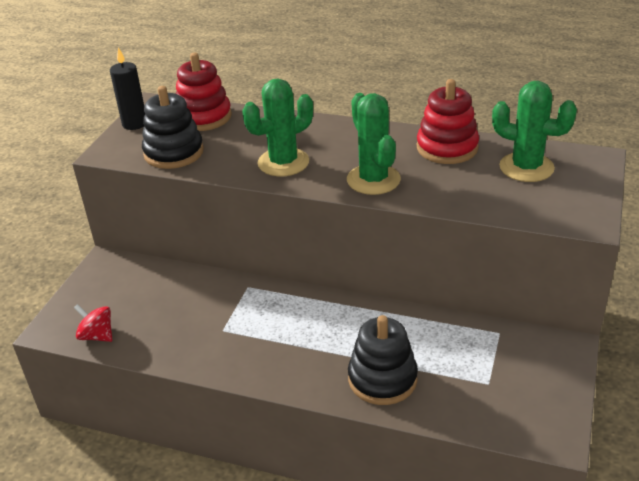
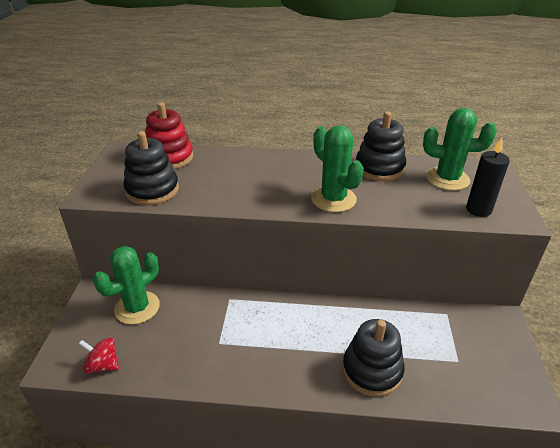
camera: 15 degrees left, 0 degrees up
(134, 124) = (109, 168): black candle -> black candle (478, 210)
(283, 162) = (252, 191): green cactus -> green cactus (137, 308)
(447, 148) = (379, 168): red stacking toy -> black stacking toy

